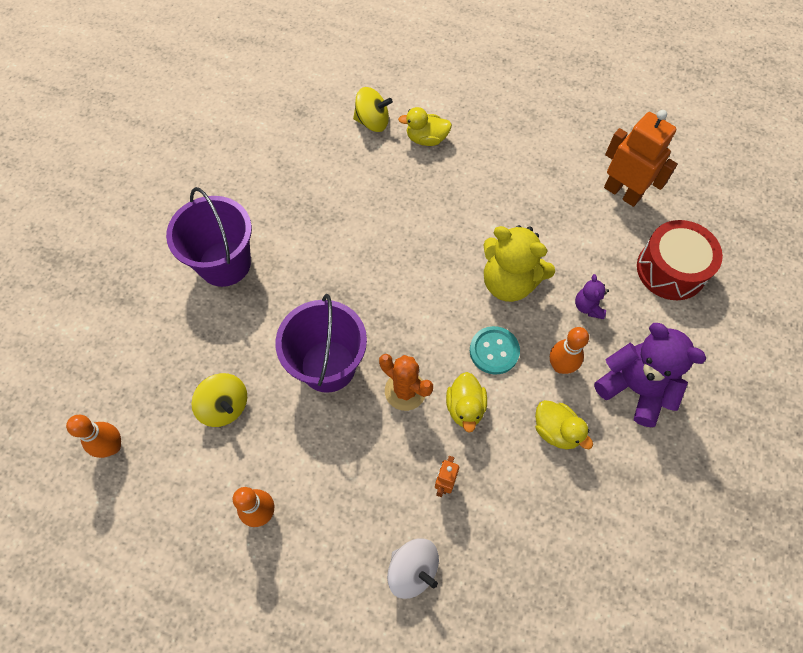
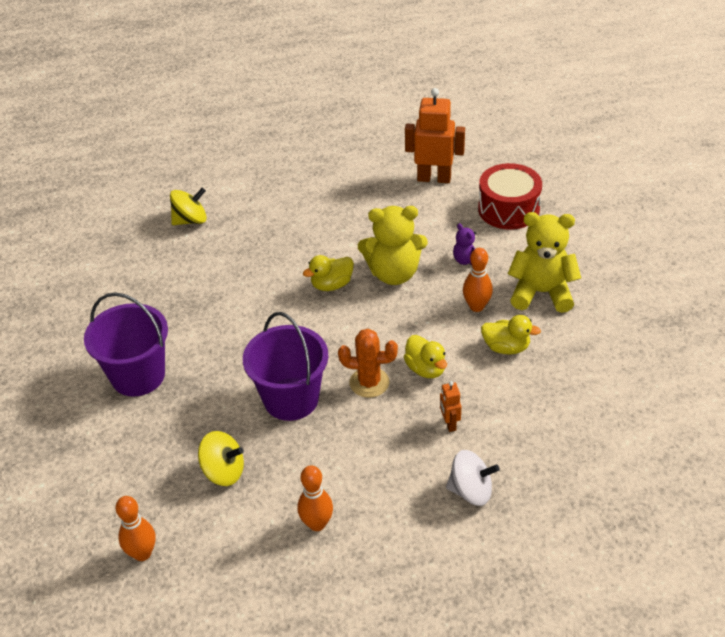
camera: 30 degrees left, 20 degrees down
(426, 139) = (247, 212): yellow duck -> yellow duck (331, 285)
(494, 351) = (418, 322): turquoise button -> none
(635, 388) = (541, 293): purple teddy bear -> yellow teddy bear

